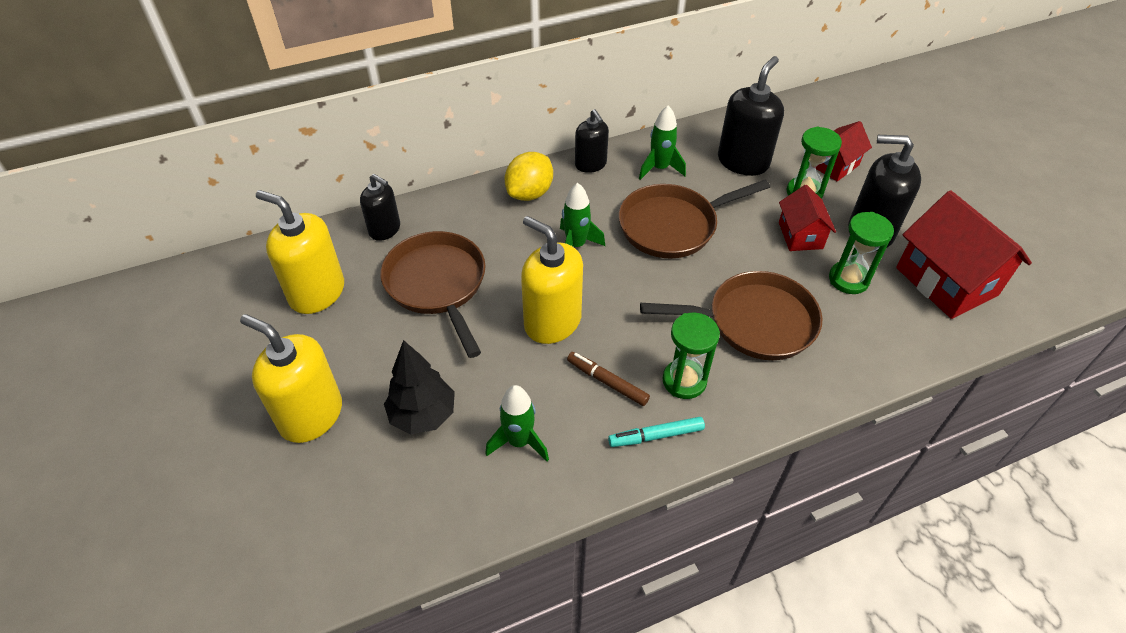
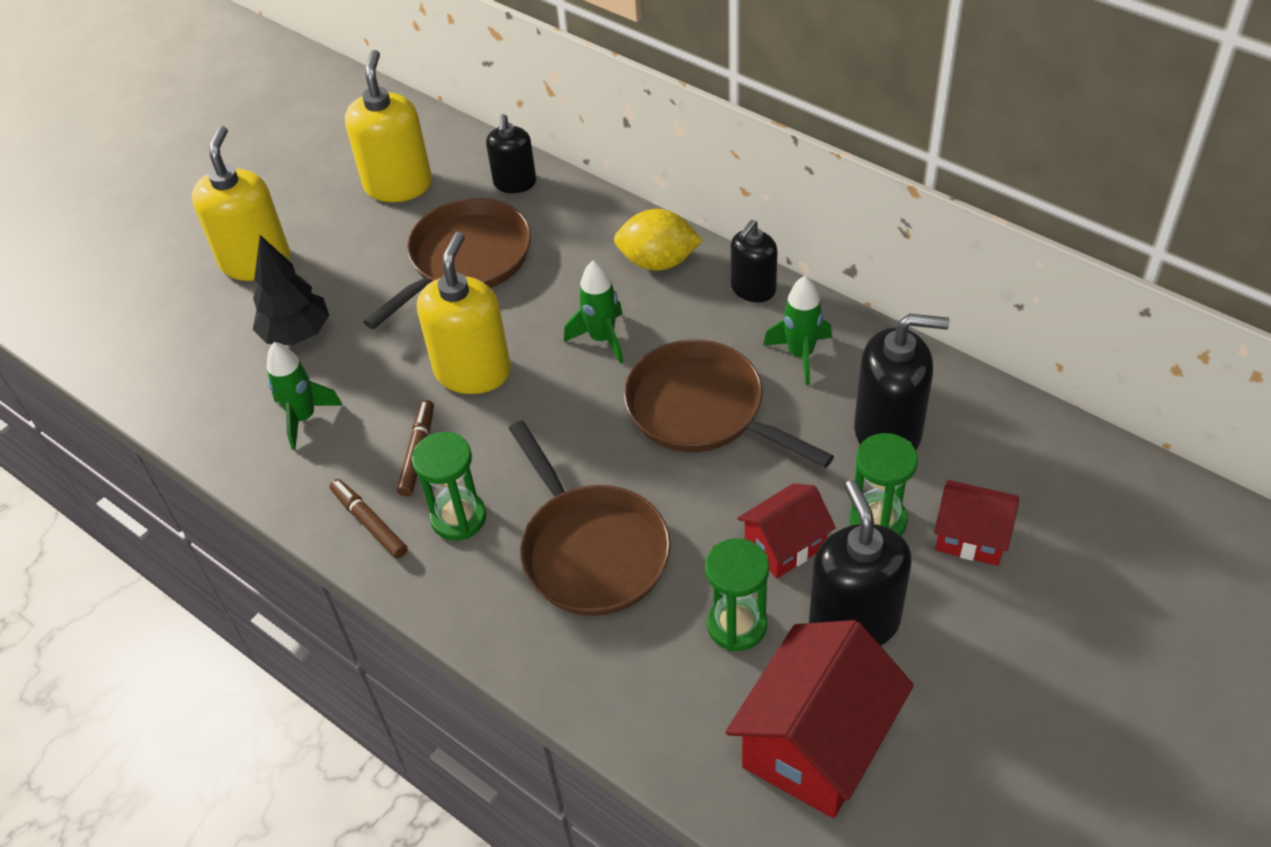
camera: 65 degrees right, 0 degrees up
(656, 436) = (369, 523): turquoise marker -> brown marker

